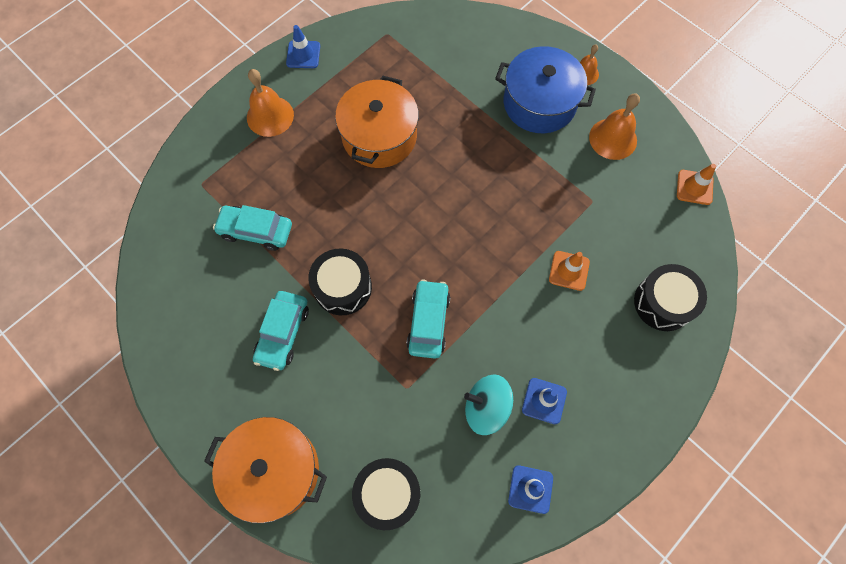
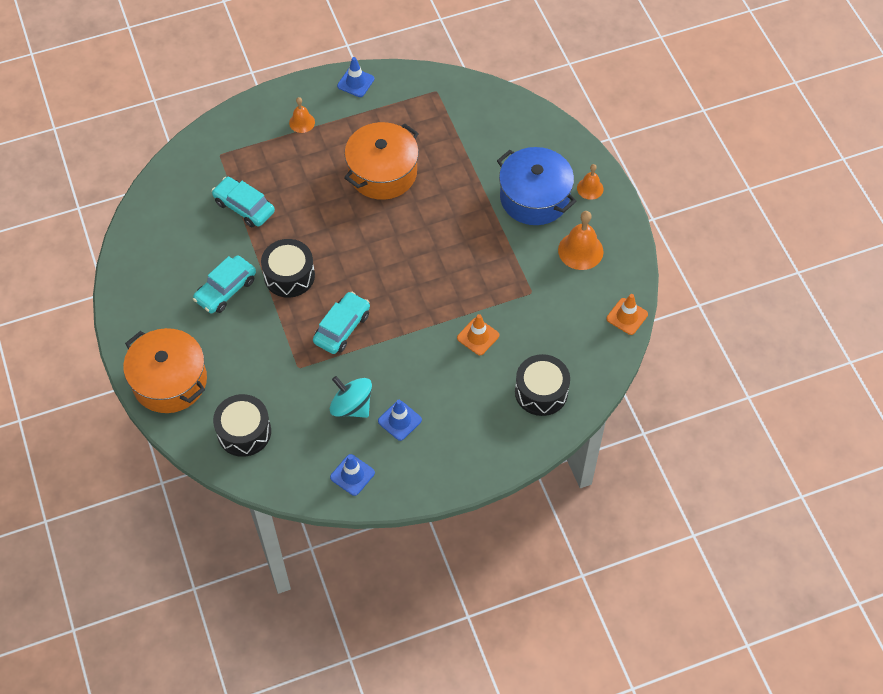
camera: 25 degrees right, 10 degrees down
(270, 116) = (302, 122): orange bell -> orange bell, size x0.60

